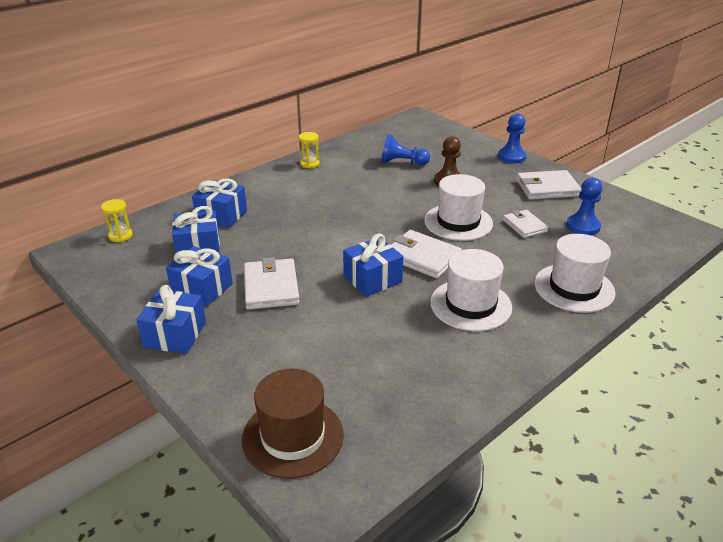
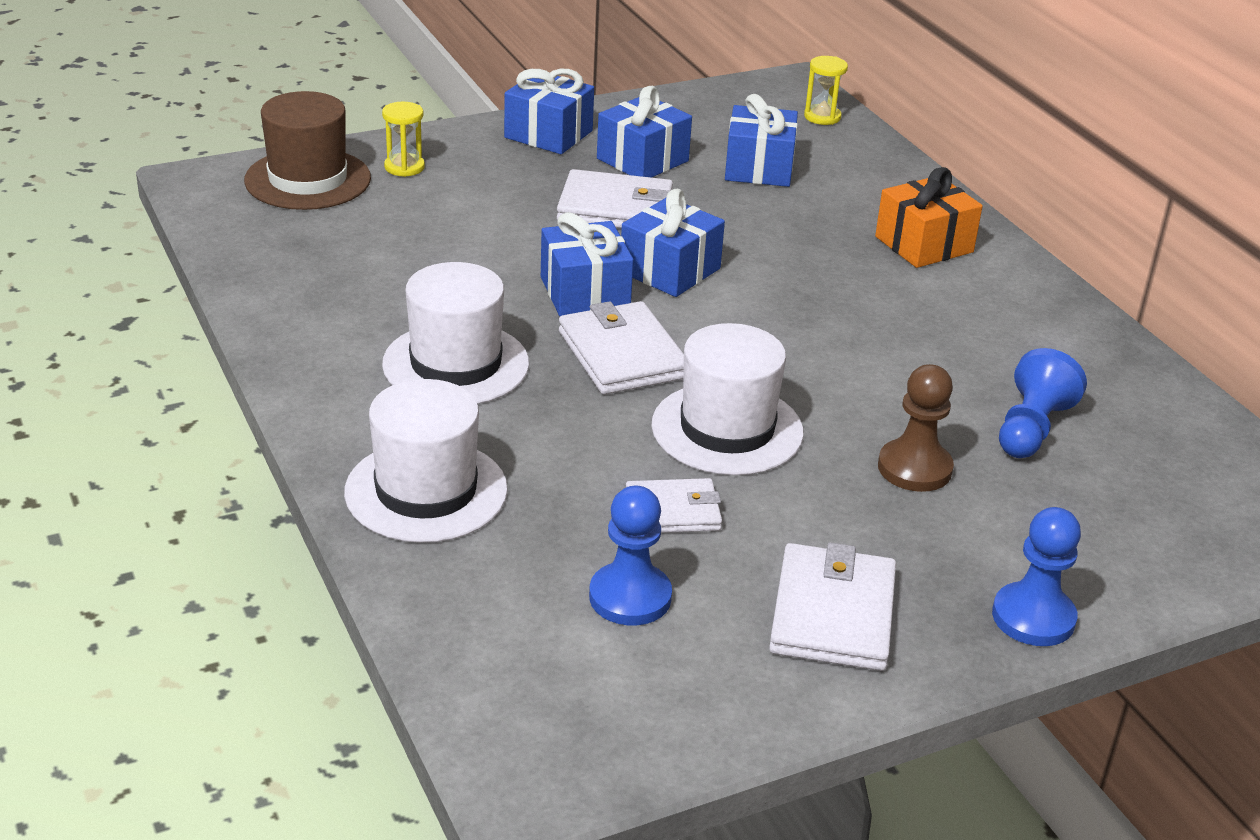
camera: 105 degrees right, 0 degrees up
(221, 215) = (855, 196): blue gift -> blue gift (670, 270)
(265, 194) = (924, 244): none -> orange gift
(309, 164) = (1048, 310): yellow hourglass -> yellow hourglass (404, 167)
(422, 257) = (622, 355): white wallet -> white wallet turned 75 degrees counterclockwise

